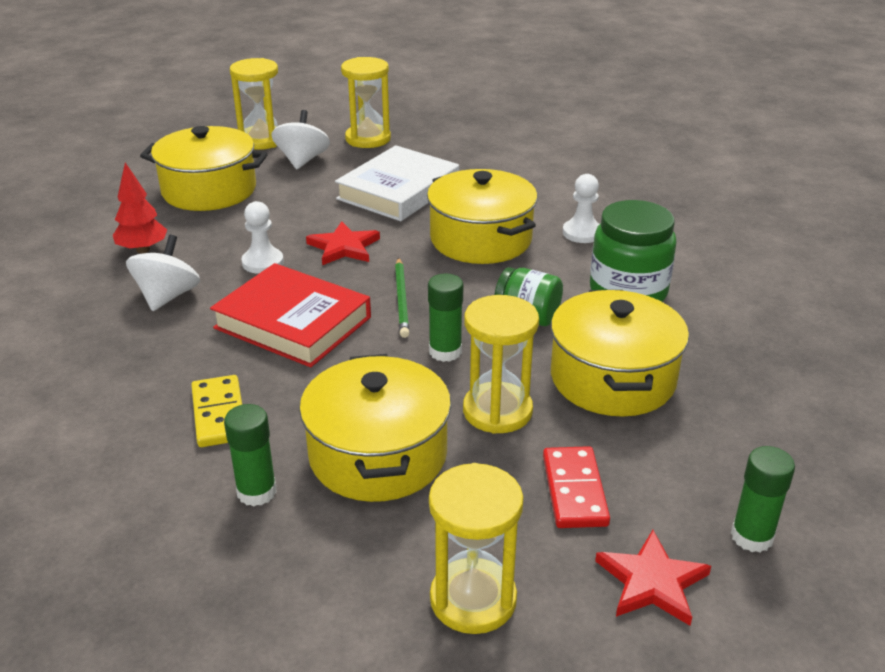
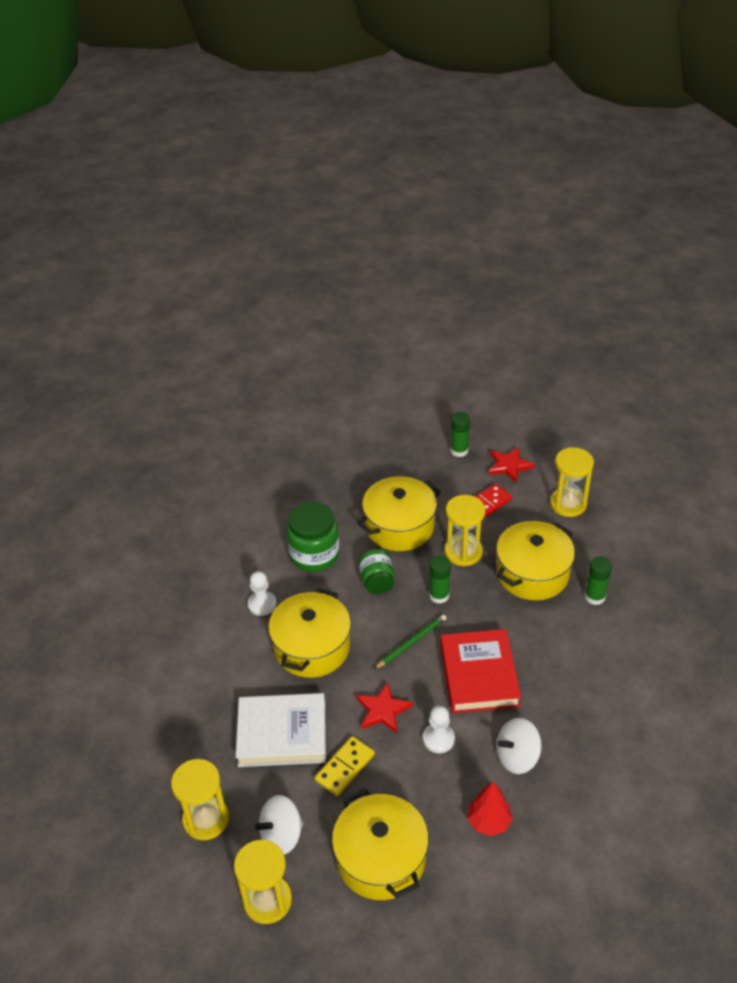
camera: 125 degrees left, 10 degrees up
(219, 414) = (571, 647): yellow domino -> yellow domino (345, 767)

